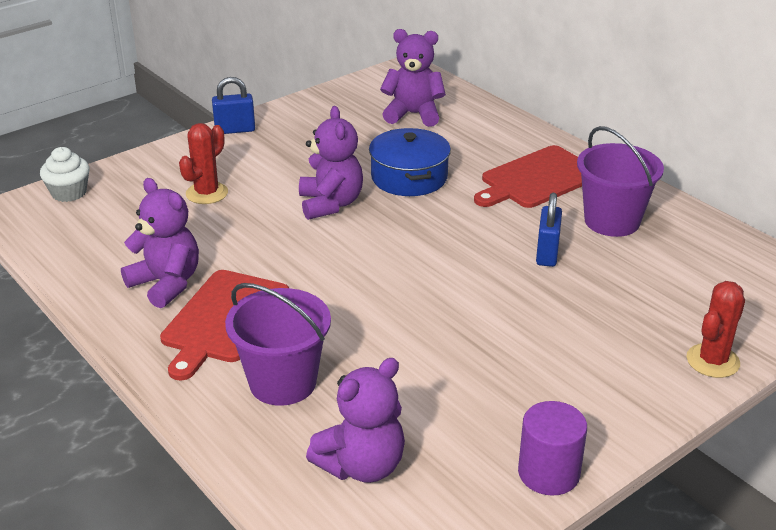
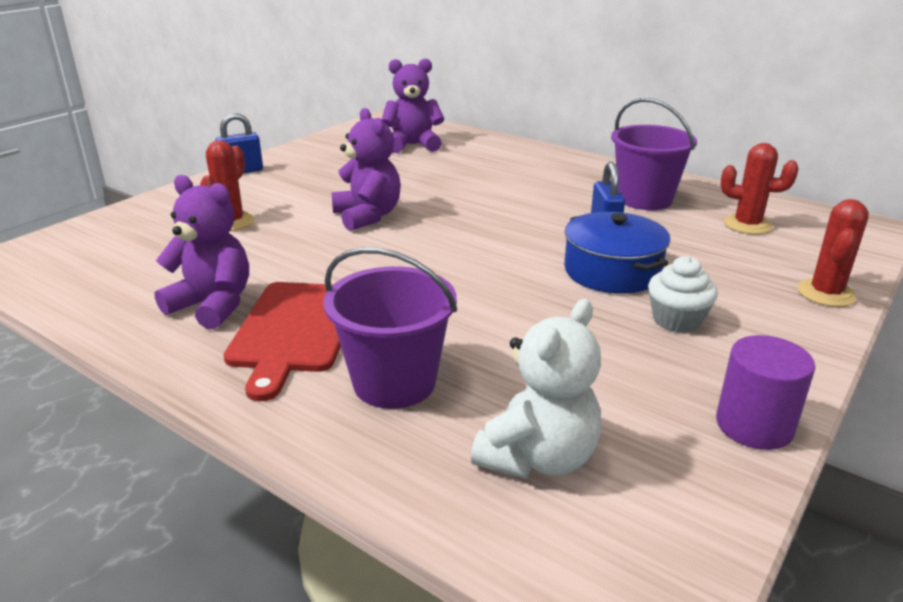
camera: 15 degrees left, 5 degrees down
(69, 193) = (70, 238): white cupcake -> white cupcake (676, 320)
(362, 466) = (538, 458): purple teddy bear -> white teddy bear
(409, 177) = (435, 188): blue pot -> blue pot (612, 271)
(537, 179) = (555, 177): red cutting board -> none
(696, 269) = (747, 225): none -> red cactus

